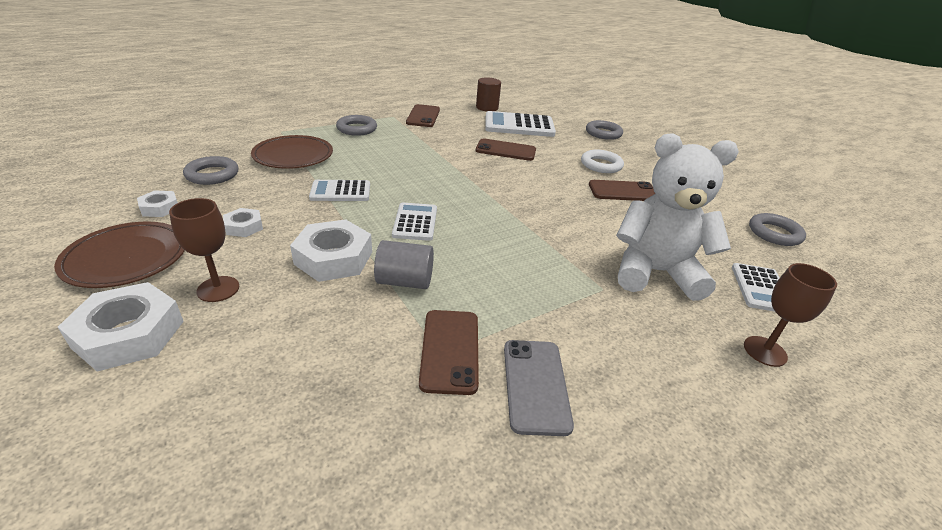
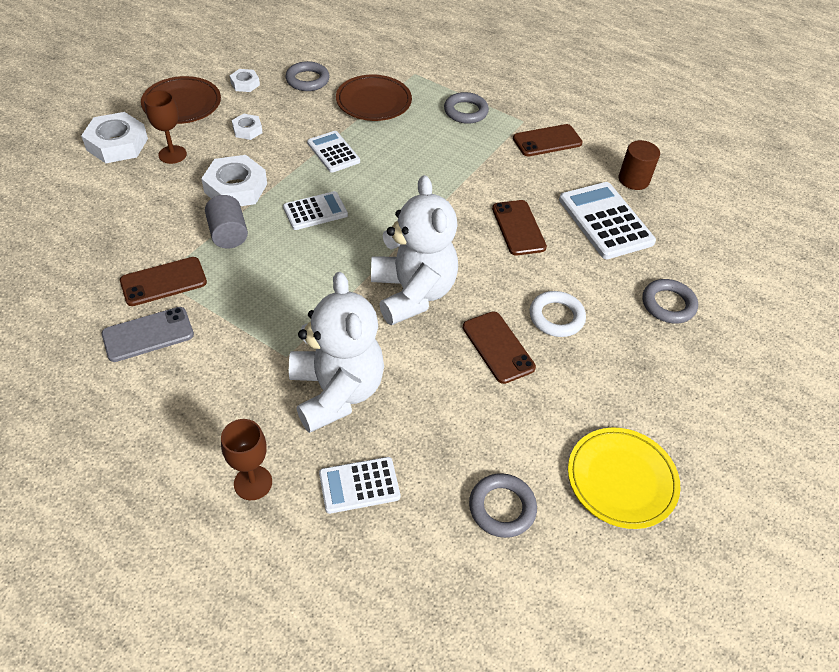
camera: 65 degrees right, 15 degrees up
(552, 207) = (412, 293): none -> white teddy bear
(745, 188) = (621, 479): none -> yellow plate

